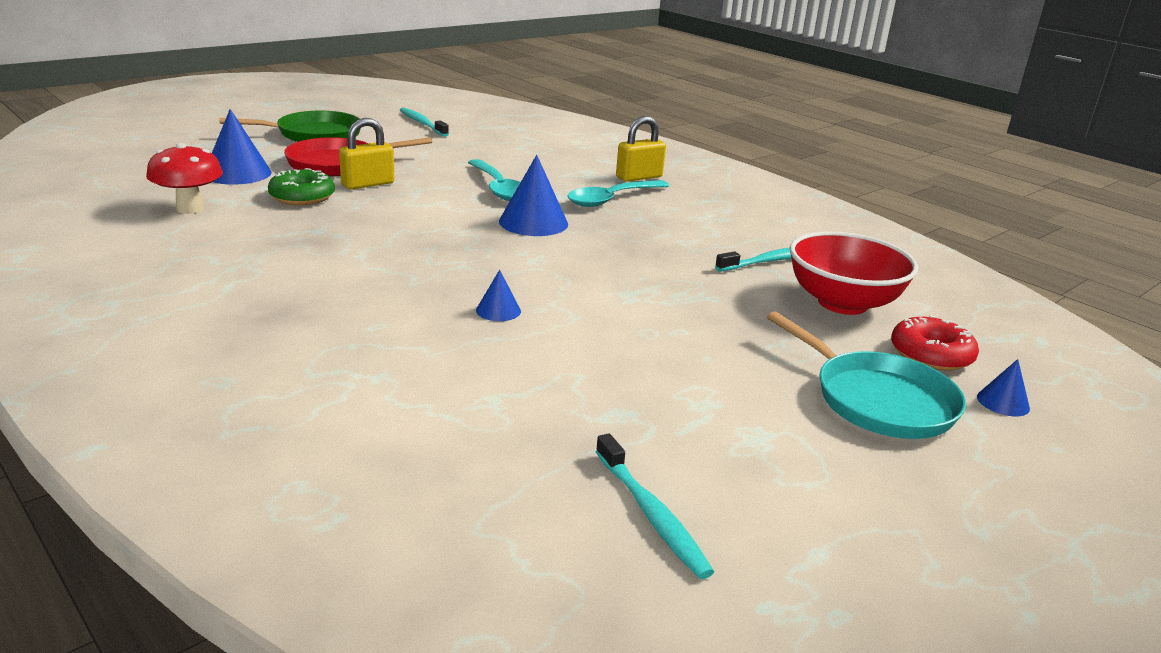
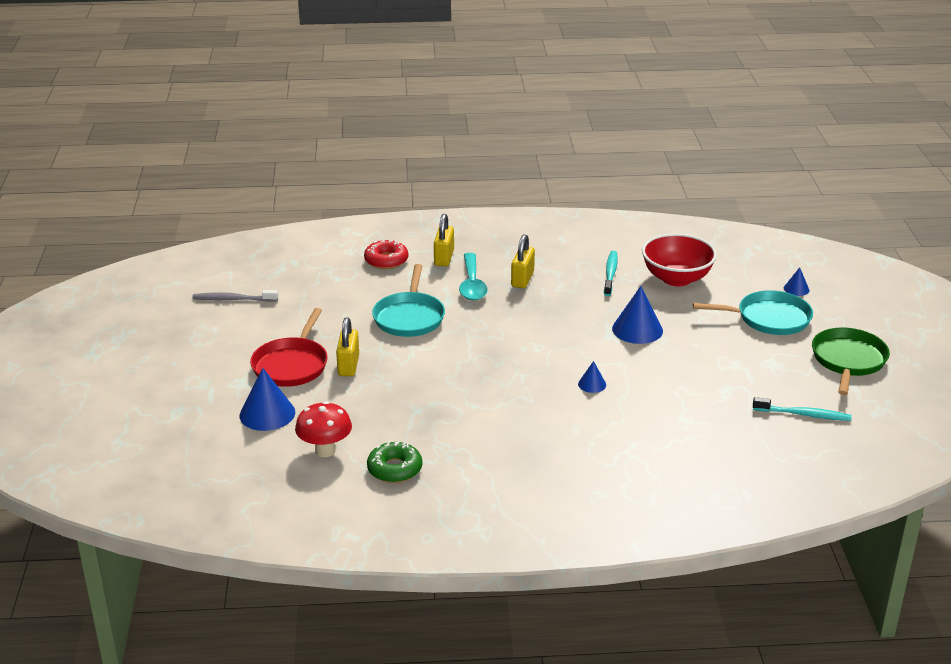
camera: 50 degrees left, 5 degrees up
(302, 197) = (347, 399): green donut -> green donut (394, 469)
(315, 134) = (208, 355): green pan -> green pan (848, 360)
(422, 123) = (233, 299): turquoise toothbrush -> grey toothbrush
(498, 188) = (409, 317): turquoise spoon -> turquoise pan
(533, 222) = (481, 327): blue cone -> blue cone (637, 329)
(667, 219) = (522, 279): none -> yellow padlock
(931, 354) = (744, 283): red donut -> red donut (386, 260)

